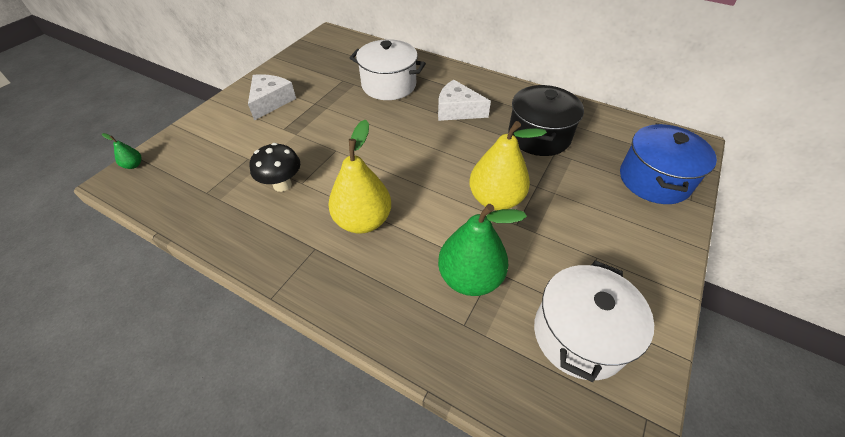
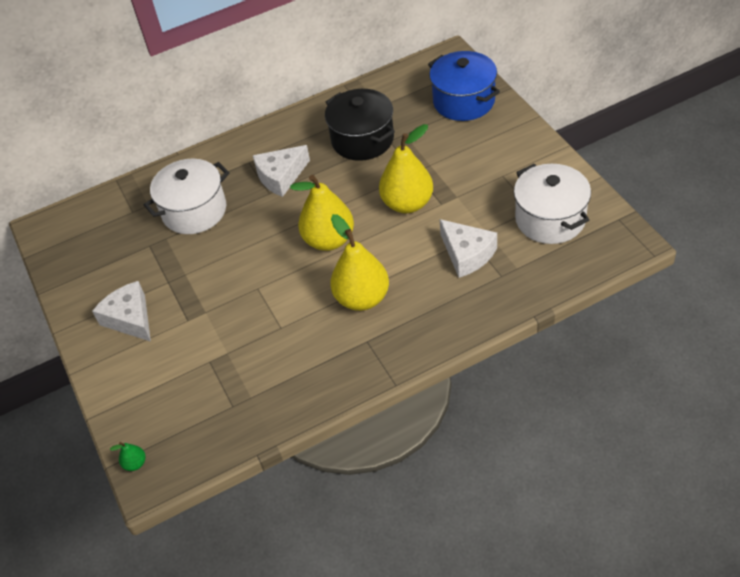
camera: 50 degrees left, 0 degrees up
(282, 185) = (271, 343): black mushroom -> none
(413, 168) = (329, 240): none -> yellow pear
(470, 277) = (467, 254): green pear -> white cheese

